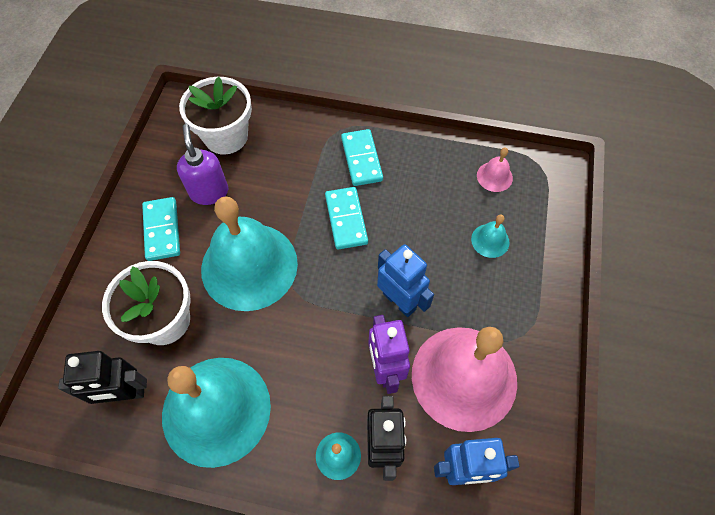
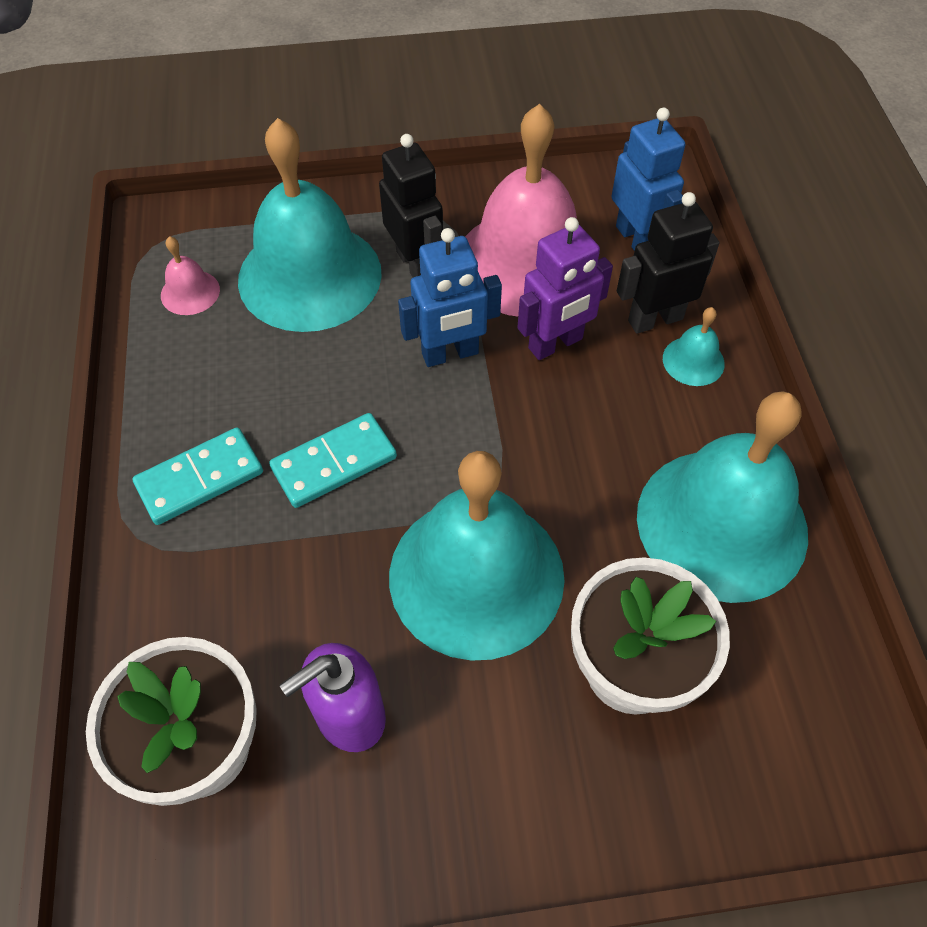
camera: 110 degrees left, 5 degrees down
(125, 393) = (774, 667): black robot -> black robot (415, 264)
(162, 230) = (465, 766): turquoise domino -> none
(399, 301) = (450, 354): blue robot -> blue robot turned 135 degrees counterclockwise
(490, 240) = (310, 276): turquoise bell -> turquoise bell, size x2.47

